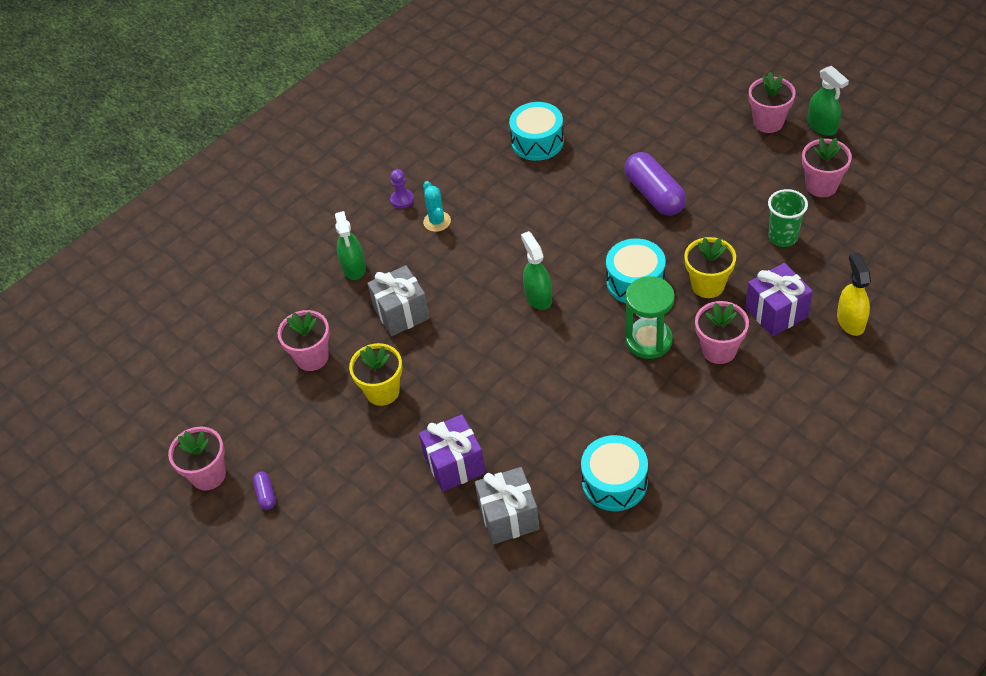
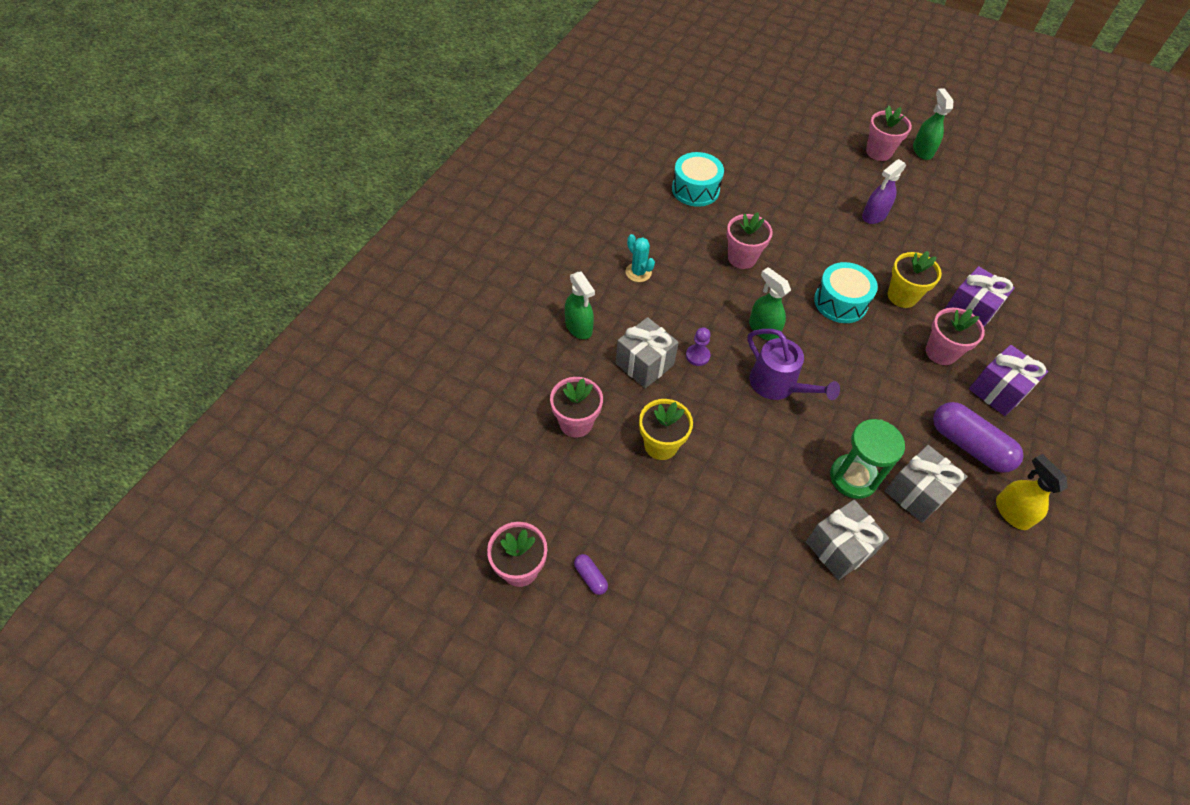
camera: 25 degrees left, 5 degrees up
(402, 199) = (596, 256): purple pawn -> purple pawn (697, 356)
(454, 464) = (763, 506): purple gift -> purple gift (997, 391)
(525, 355) = (778, 385): none -> purple watering can
(614, 482) = (916, 493): turquoise drum -> grey gift
(649, 341) = (879, 354): green hourglass -> green hourglass (853, 477)
(654, 195) = (818, 223): purple capsule -> purple capsule (969, 445)
(723, 194) = (874, 216): none -> purple spray bottle
(783, 237) = (940, 246): green cup -> none
(821, 185) = (947, 199): pink flower pot -> pink flower pot (742, 258)
(822, 126) = (922, 151): green spray bottle -> green spray bottle turned 135 degrees counterclockwise
(850, 321) = (1031, 310): yellow spray bottle -> yellow spray bottle (1011, 512)

